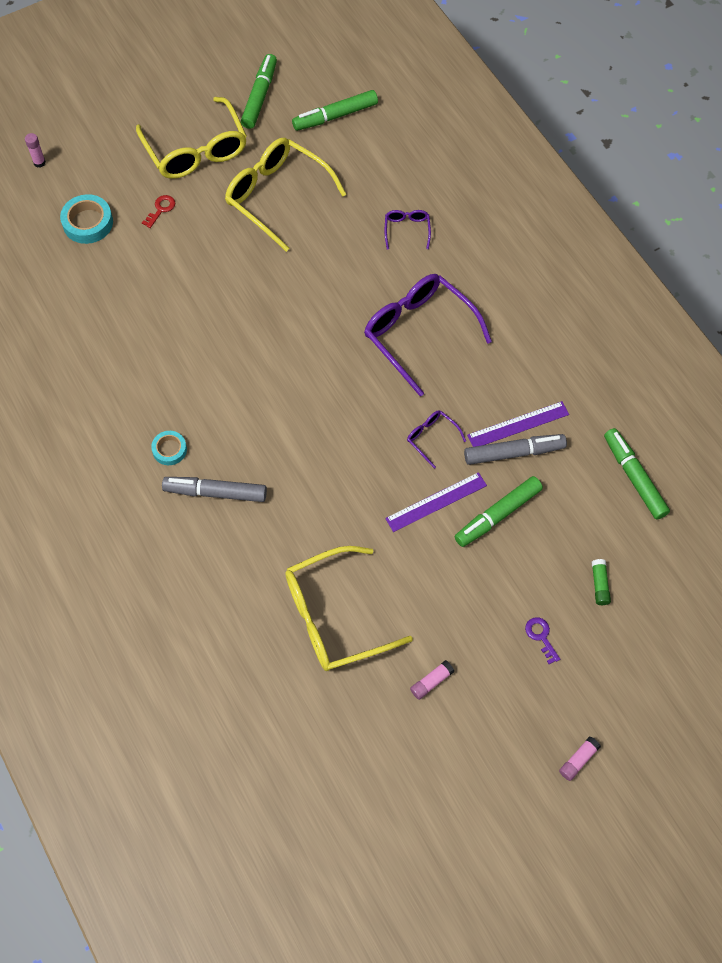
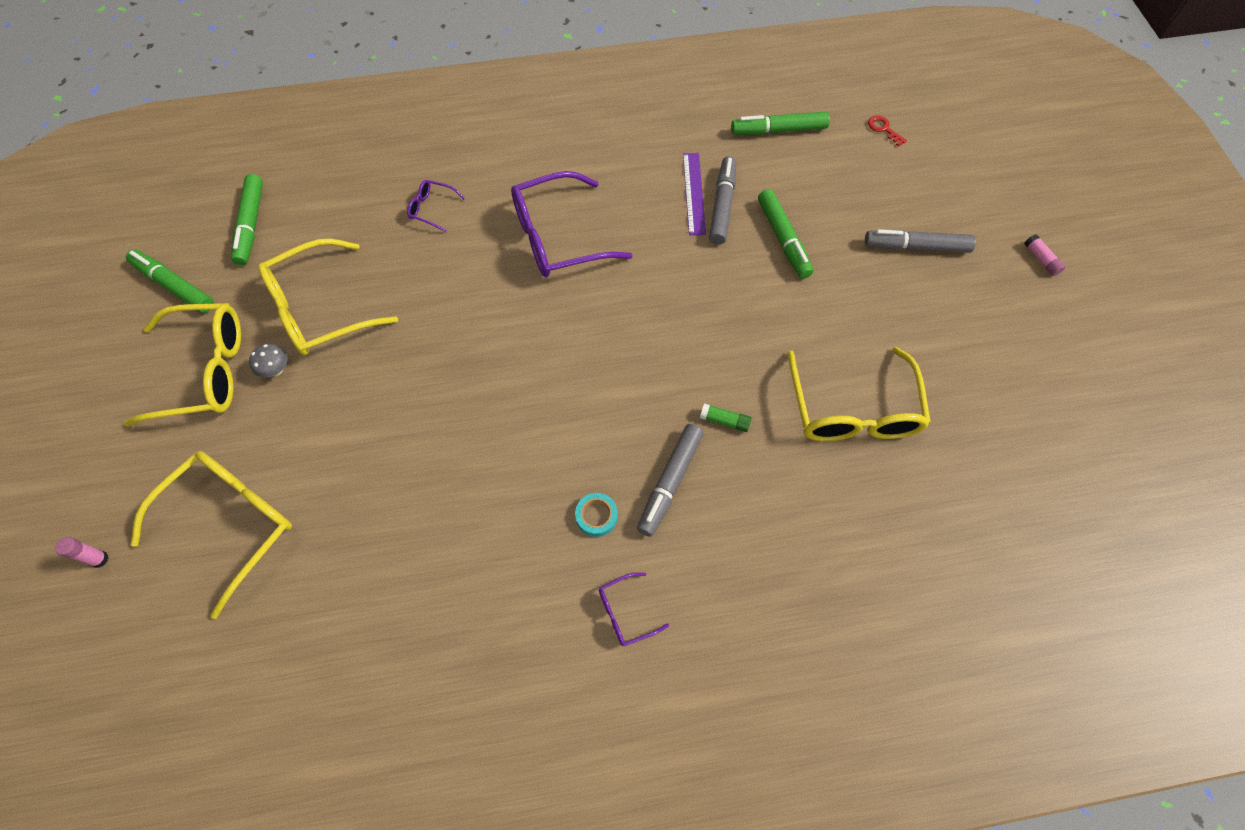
camera: 70 degrees left, 0 degrees up
(88, 223) = (231, 523): turquoise tape -> yellow glasses
(161, 209) = (264, 433): red key -> red key (883, 129)
(214, 193) = (276, 370): none -> grey mushroom
(431, 438) = (680, 264): purple glasses -> purple glasses (625, 613)
(431, 682) = (943, 347): pink glue stick -> none
(436, 502) = (752, 283): purple ruler -> none
(541, 636) = (916, 247): purple key -> grey marker
(599, 585) = (876, 188): green glue stick -> green glue stick (724, 421)

